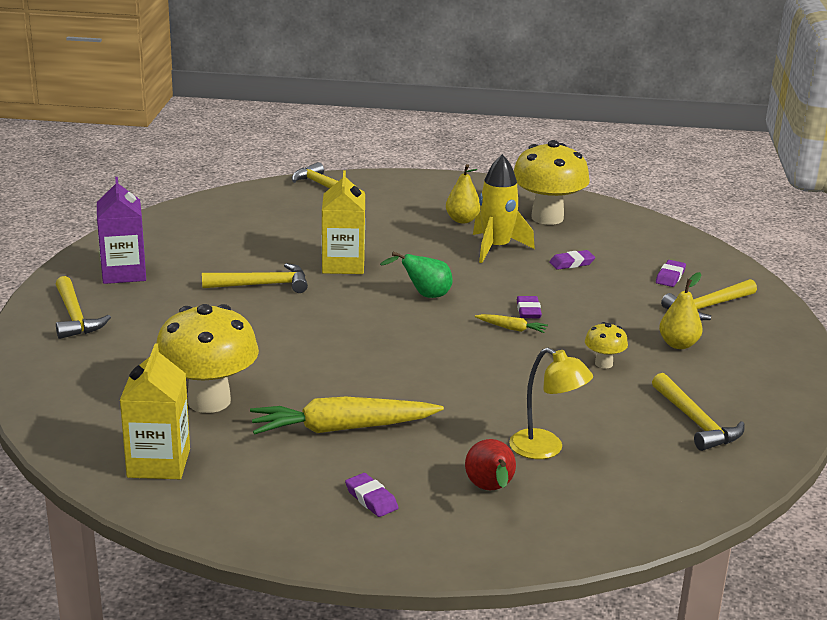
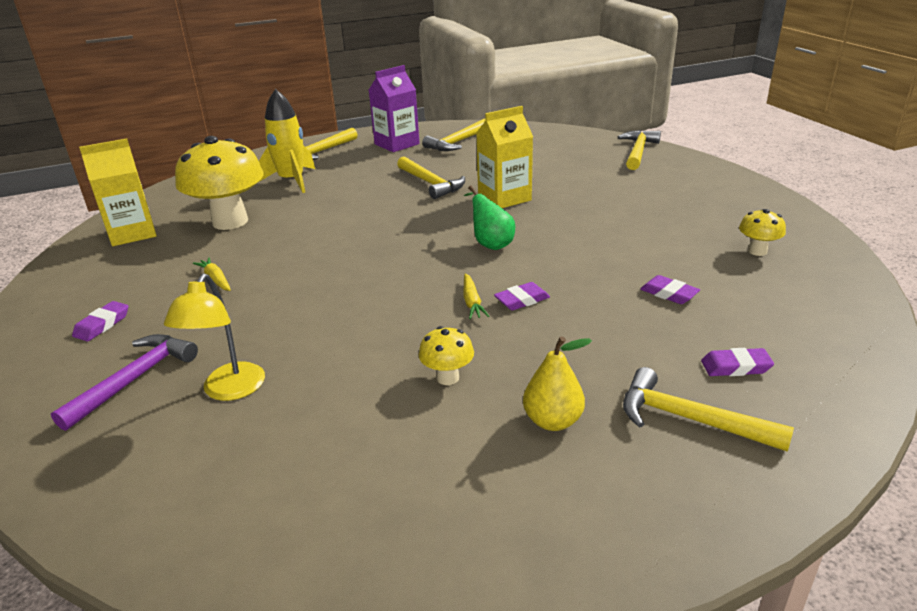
camera: 65 degrees right, 5 degrees up
(342, 428) = (216, 279): yellow carrot -> yellow carrot, size x0.44
(462, 220) = (673, 215): yellow pear -> none
(490, 490) = (134, 380): red pear -> purple hammer
(496, 248) = (639, 246): yellow rocket -> yellow rocket (291, 181)
(547, 218) = (757, 251): yellow mushroom -> yellow mushroom, size x0.45
(695, 422) = (354, 488): yellow hammer -> yellow hammer (457, 142)

